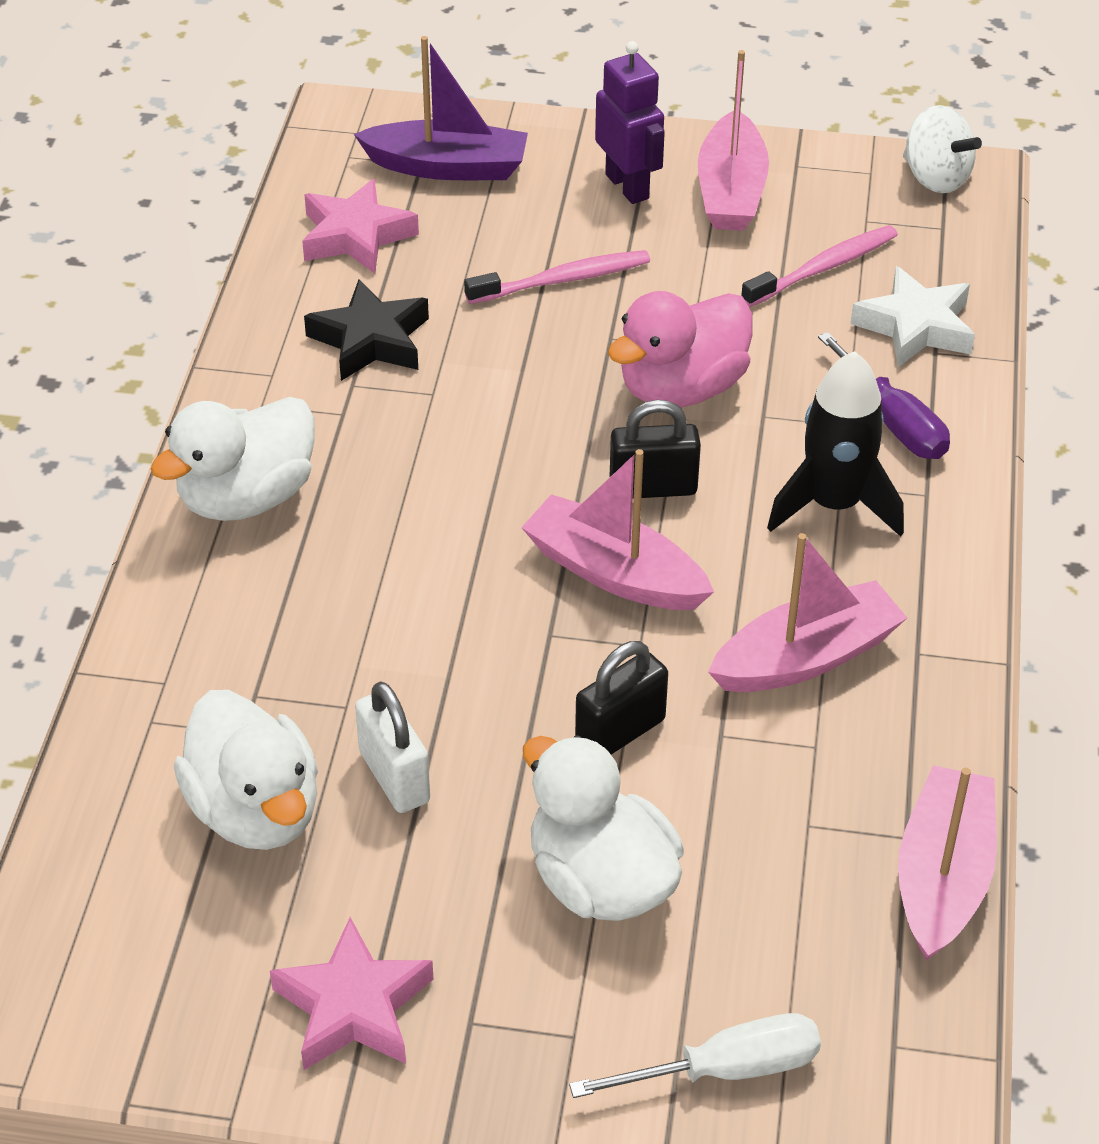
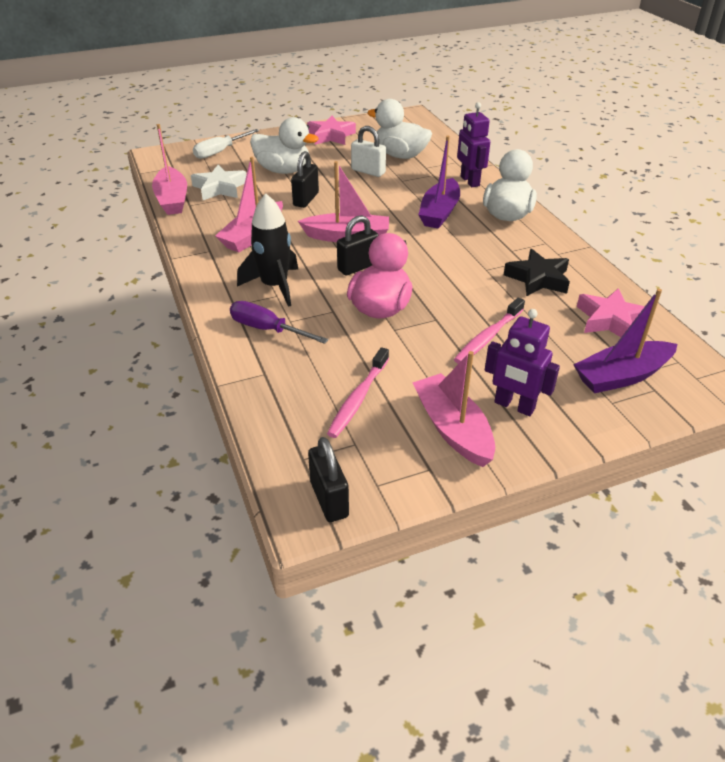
camera: 150 degrees right, 5 degrees down
(202, 632) = (469, 181): none -> purple robot
(370, 562) = (439, 212): none -> purple boat
(915, 326) = (283, 383): white star -> white star (220, 188)
(935, 178) = (329, 499): white spinning top -> black padlock

